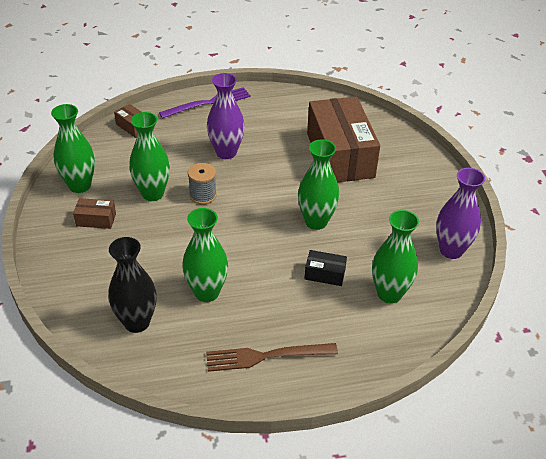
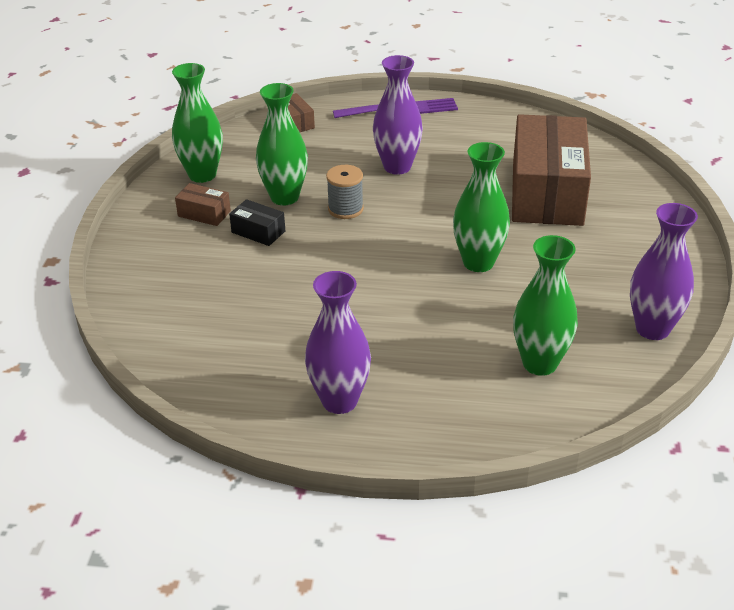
camera: 20 degrees right, 5 degrees down
(137, 322) = (200, 331): black vase -> none
(207, 292) = (300, 316): green vase -> none
(265, 356) = (339, 401): brown fork -> purple vase
(325, 274) = (462, 324): black box -> black box (258, 232)

